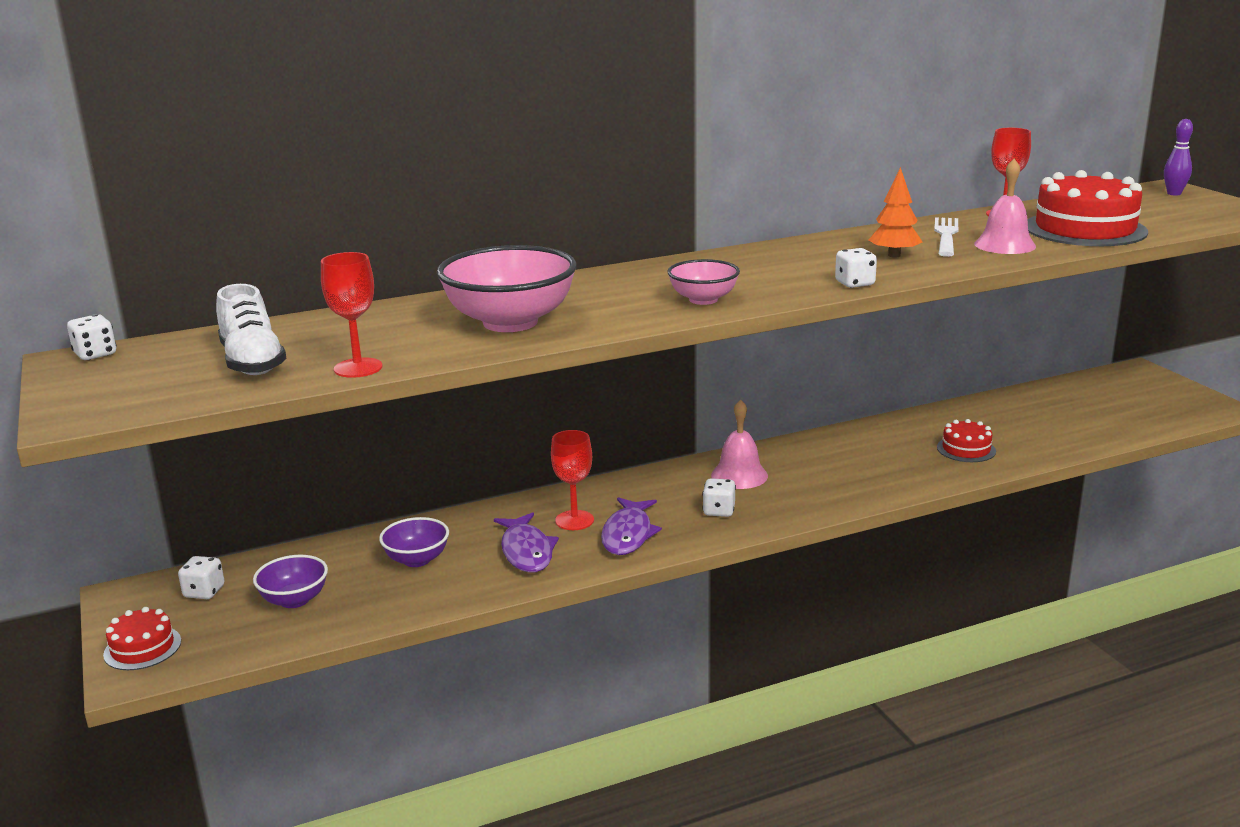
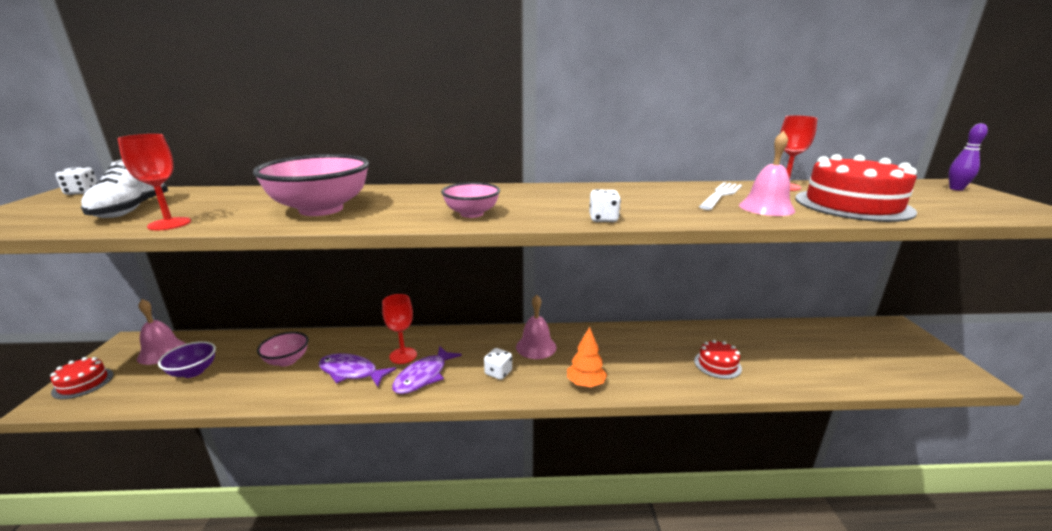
camera: 20 degrees right, 0 degrees up
(204, 592) = (162, 352): white dice -> pink bell
(417, 560) = (287, 361): purple bowl -> pink bowl
(526, 551) = (351, 372): purple fish -> purple fish turned 105 degrees clockwise
(894, 255) = (662, 203): orange tree -> orange tree (585, 384)

